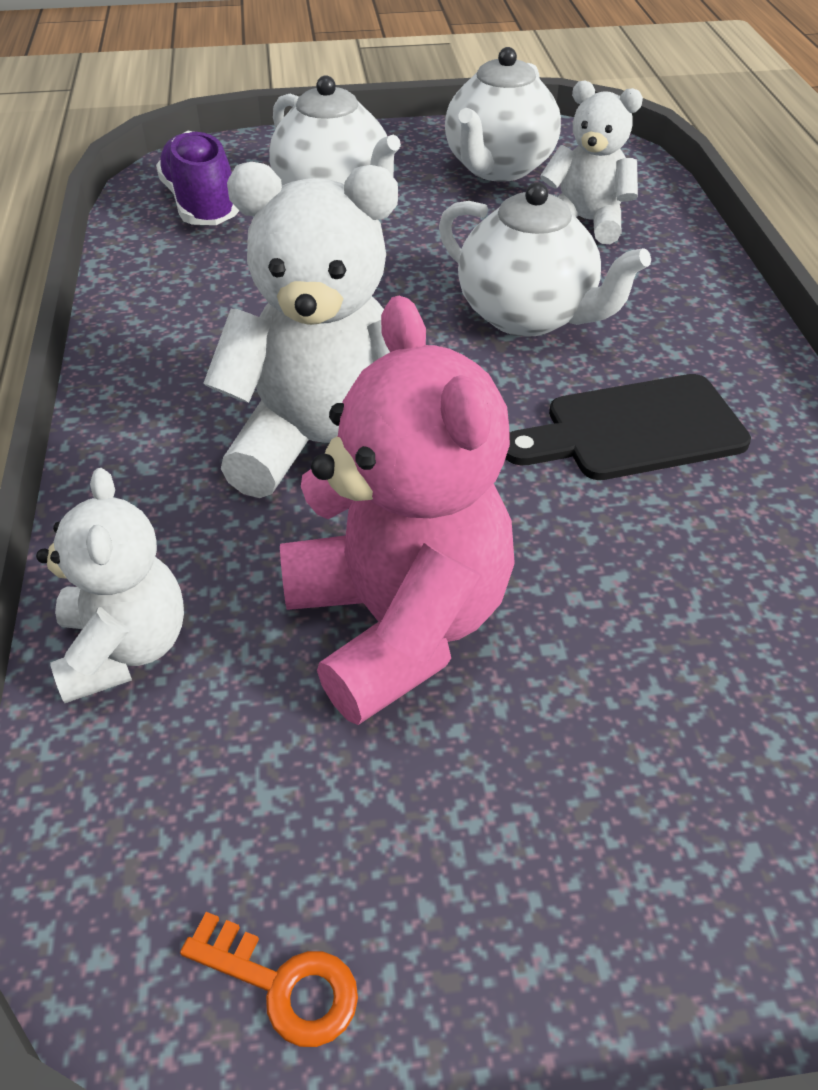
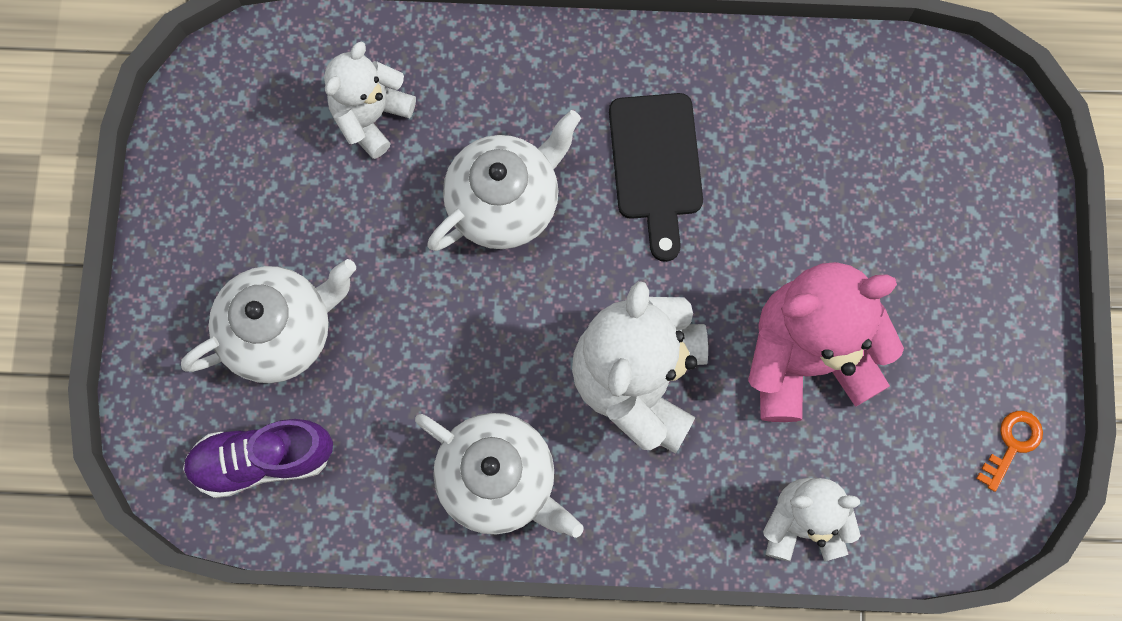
camera: 80 degrees left, 30 degrees up
(498, 168) = (254, 168): white teapot -> white teapot (499, 479)

